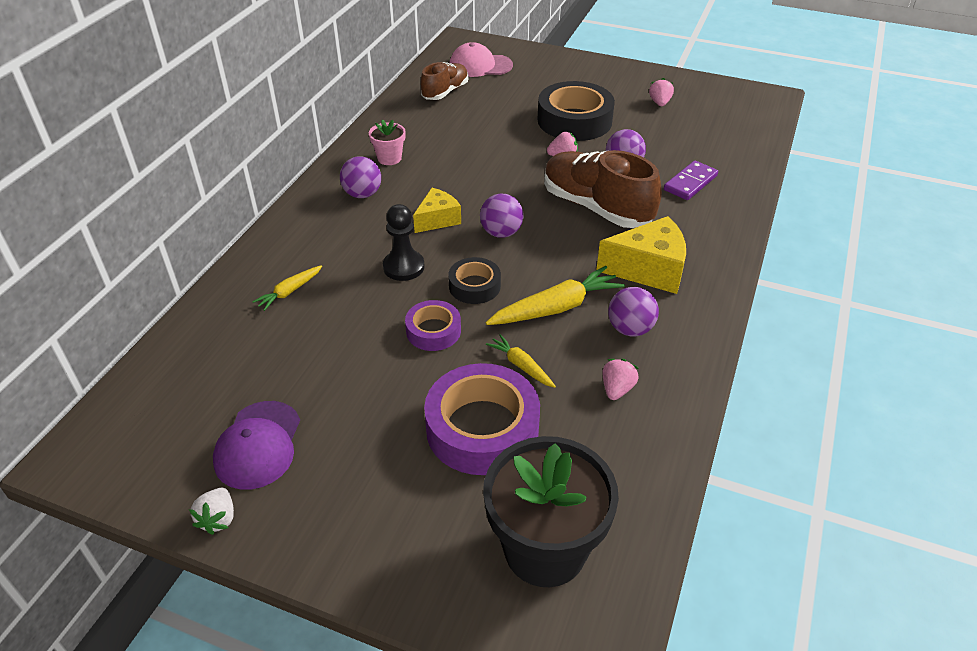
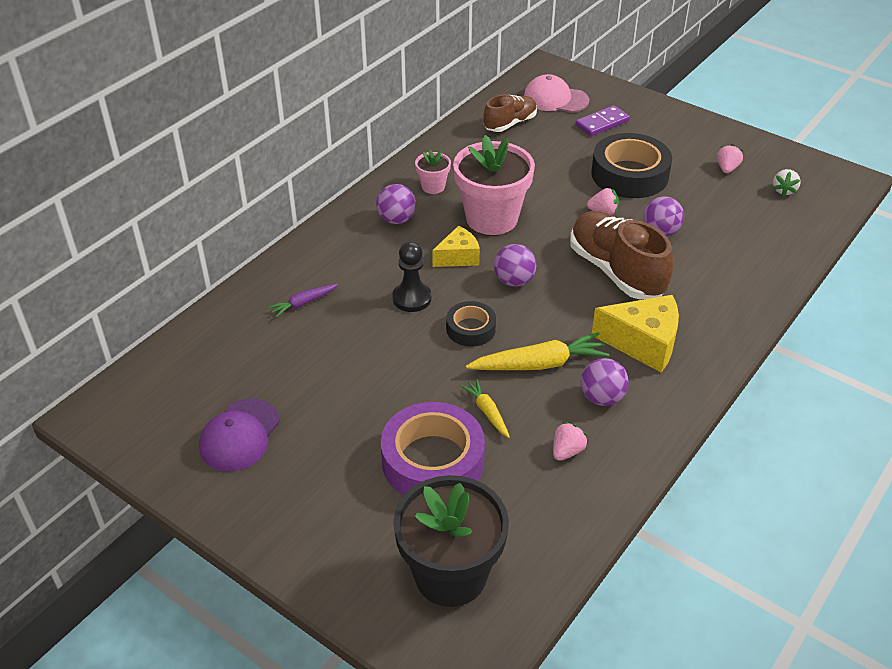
camera: 15 degrees right, 0 degrees up
(218, 519) = (192, 489): white strawberry -> white strawberry (784, 190)
(289, 292) = (303, 303): yellow carrot -> purple carrot
(433, 331) = (419, 364): purple tape -> none
(458, 178) = (491, 218): none -> pink flower pot
(690, 183) = (722, 261): purple domino -> purple domino (602, 123)

